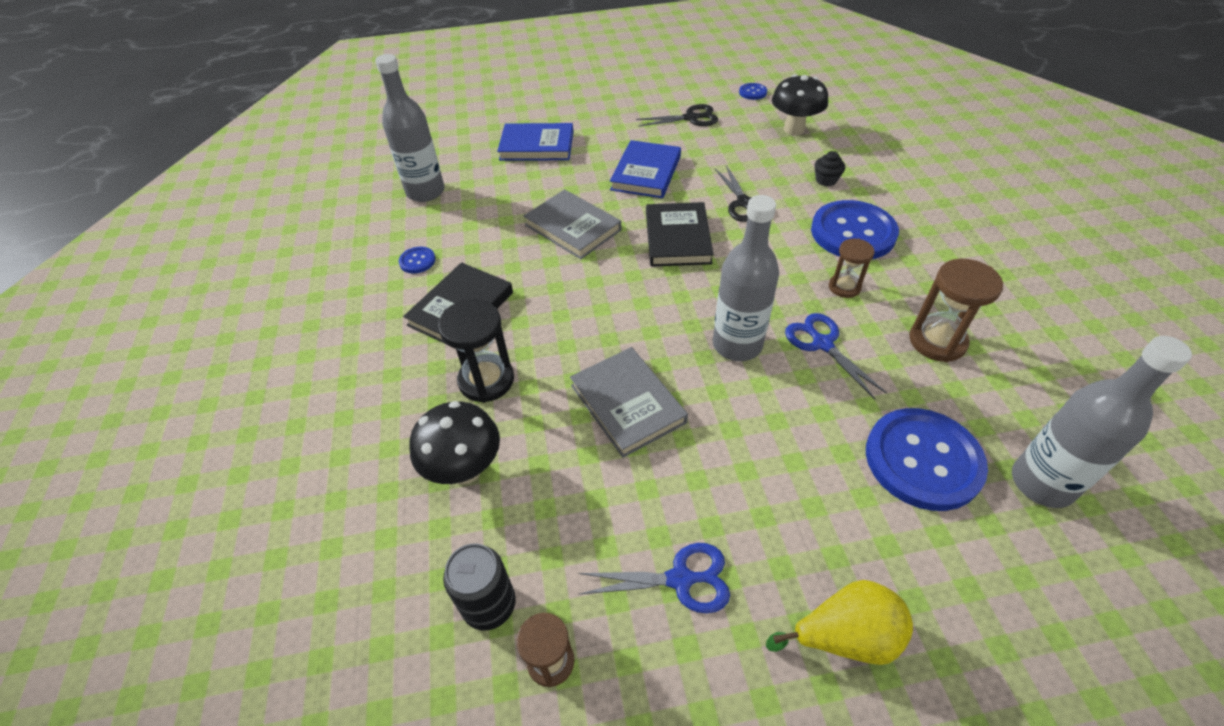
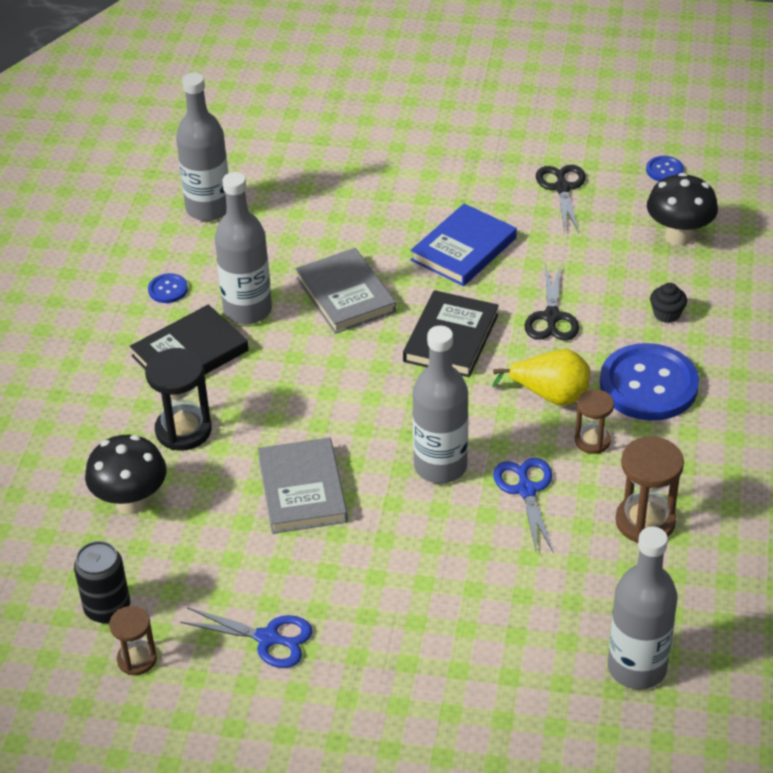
camera: 20 degrees right, 5 degrees down
(496, 260) = (247, 310): none -> grey bottle
(537, 146) = (358, 180): blue book -> none
(691, 118) = (562, 188): black scissors -> black scissors turned 105 degrees counterclockwise
(844, 636) = (374, 716): yellow pear -> yellow pear (550, 395)
(923, 460) = (542, 617): blue button -> none

